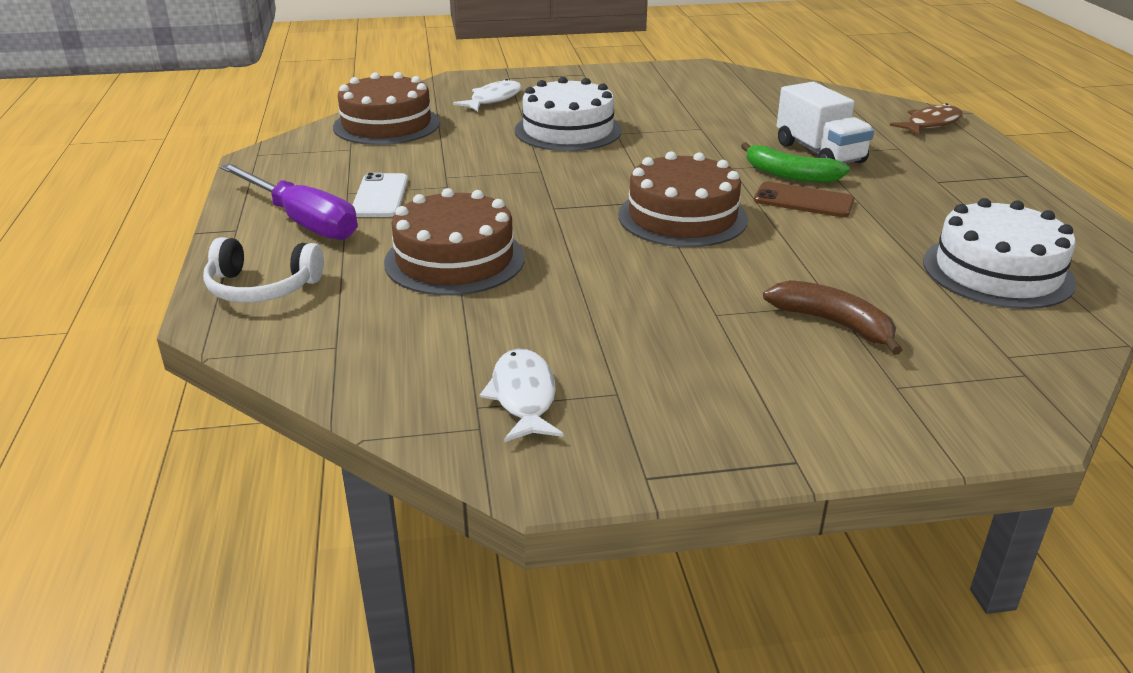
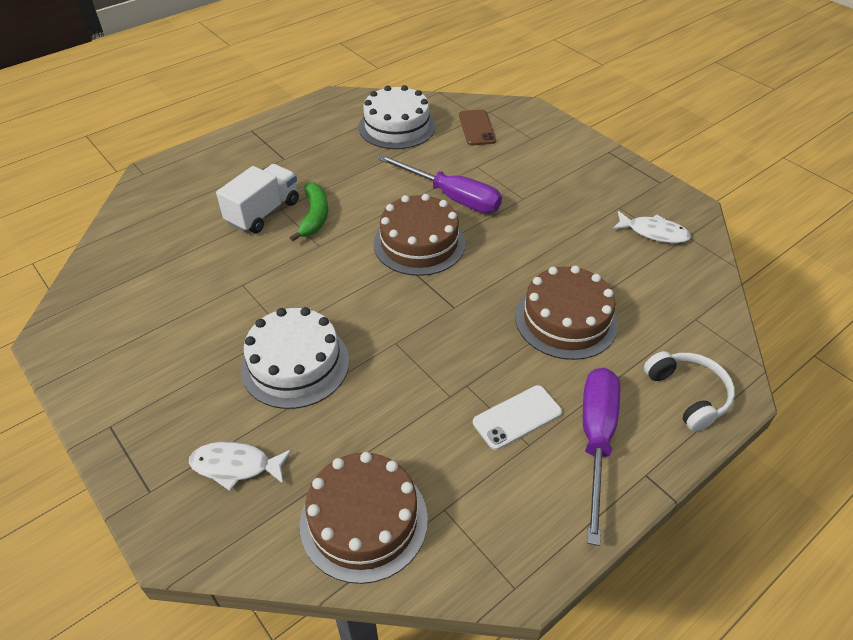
camera: 120 degrees left, 15 degrees up
(523, 397) = (654, 233): white fish -> white fish turned 120 degrees counterclockwise
(764, 262) = (452, 197): none -> purple screwdriver
(803, 201) = (355, 202): brown phone -> brown phone (477, 128)
(833, 324) = (496, 162): brown banana -> none
(930, 124) = (170, 176): brown fish -> none

